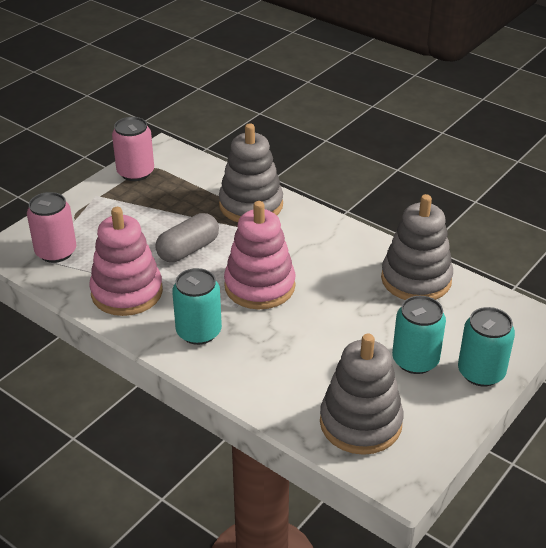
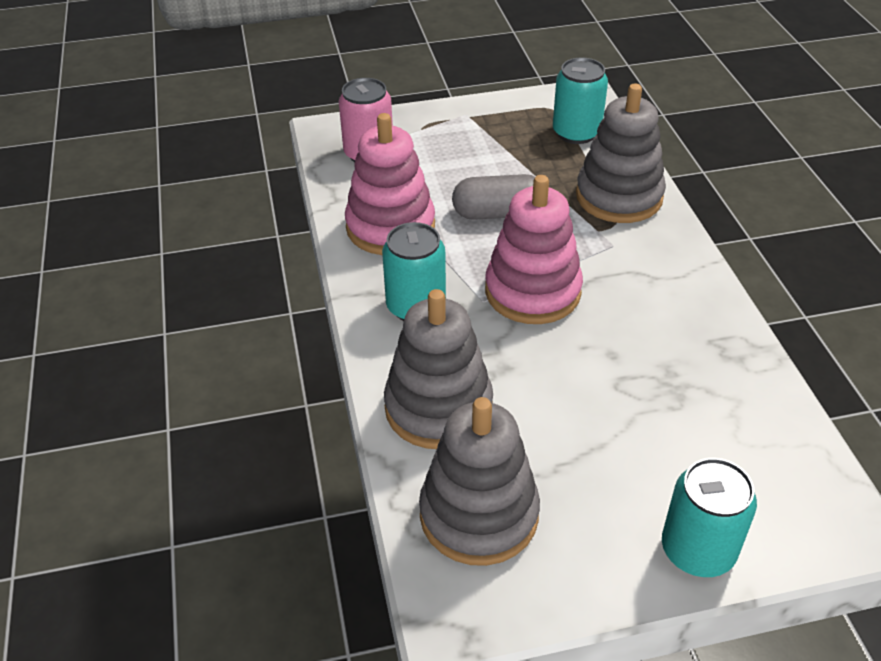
camera: 40 degrees right, 5 degrees up
(135, 172) = (530, 107): pink can -> none
(415, 360) = (625, 482): turquoise can -> turquoise can (576, 133)
(416, 279) = (733, 383): grey stacking toy -> grey stacking toy (438, 408)

